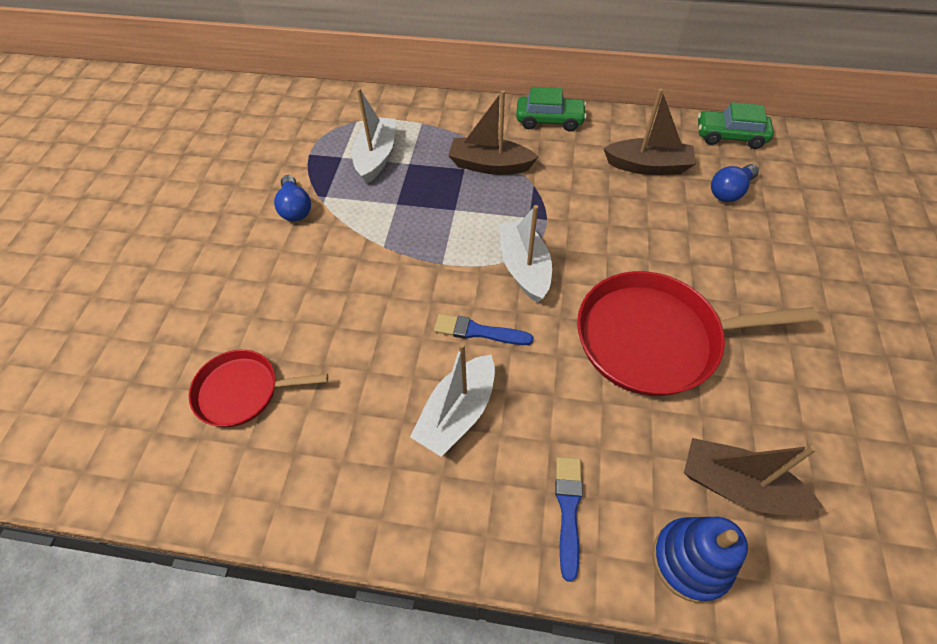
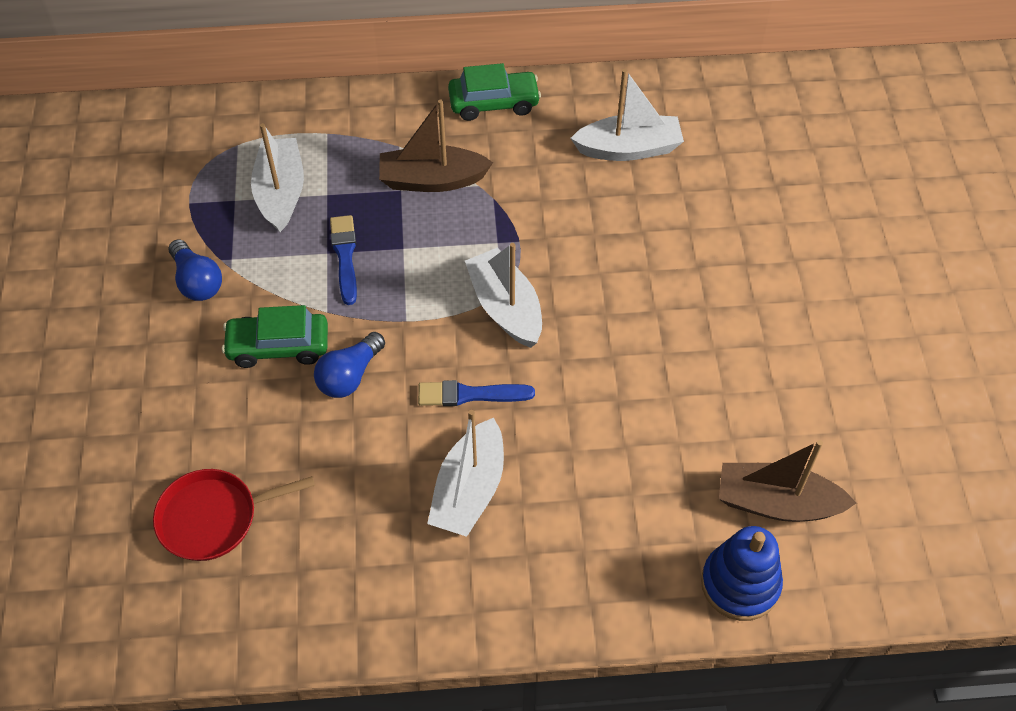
camera: 15 degrees left, 0 degrees up
(568, 509) = (610, 563): blue brush -> blue brush (345, 256)
(648, 166) = (628, 149): brown boat -> white boat
(655, 338) = (670, 364): red pan -> none
(730, 136) = (722, 91): green car -> green car (278, 346)
(730, 191) = (730, 167): blue light bulb -> blue light bulb (350, 376)

